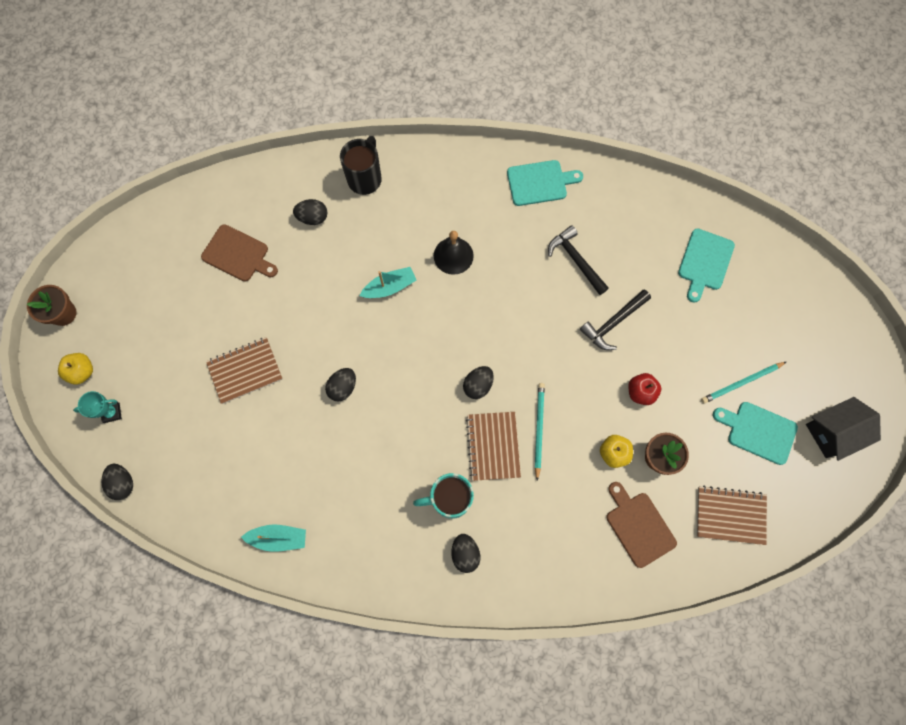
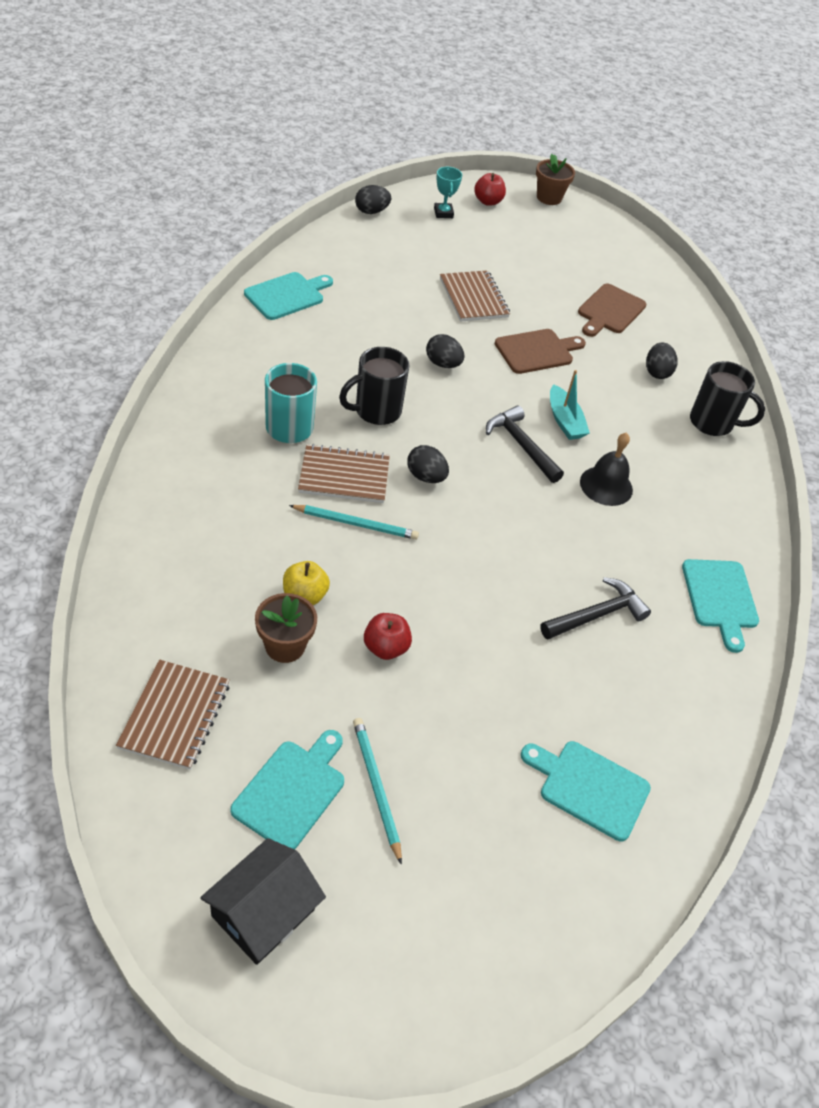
camera: 90 degrees right, 25 degrees down
(82, 371) = (488, 201): yellow apple -> red apple
(278, 538) = (287, 295): turquoise boat -> turquoise cutting board
(414, 433) = (376, 411): none -> black mug
(465, 553) = (221, 428): black egg -> none
(613, 323) = (496, 638): black hammer -> black hammer (521, 445)
(638, 526) = (196, 601): brown cutting board -> brown cutting board (537, 351)
(833, 432) = (263, 912): black house -> black house turned 60 degrees clockwise

